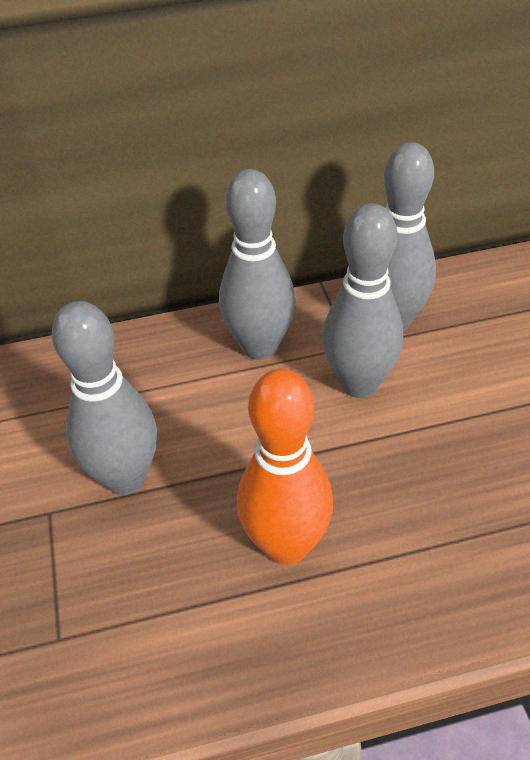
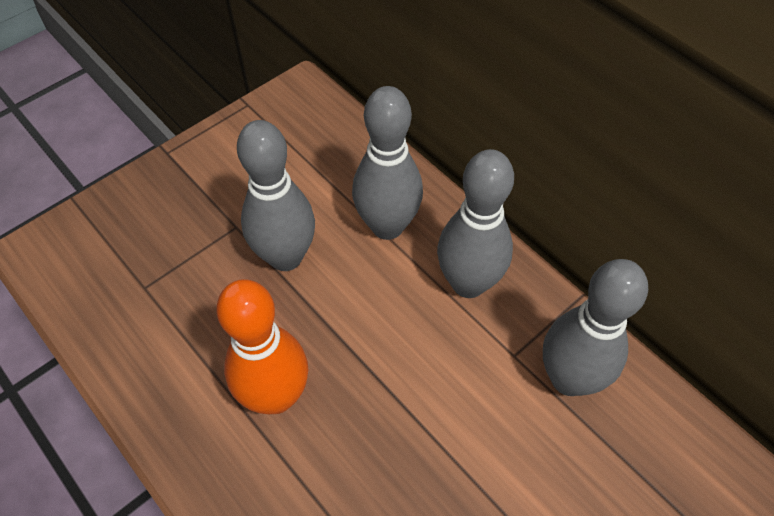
camera: 60 degrees right, 10 degrees up
(359, 384) = (471, 381): grey bowling pin -> grey bowling pin (387, 226)

